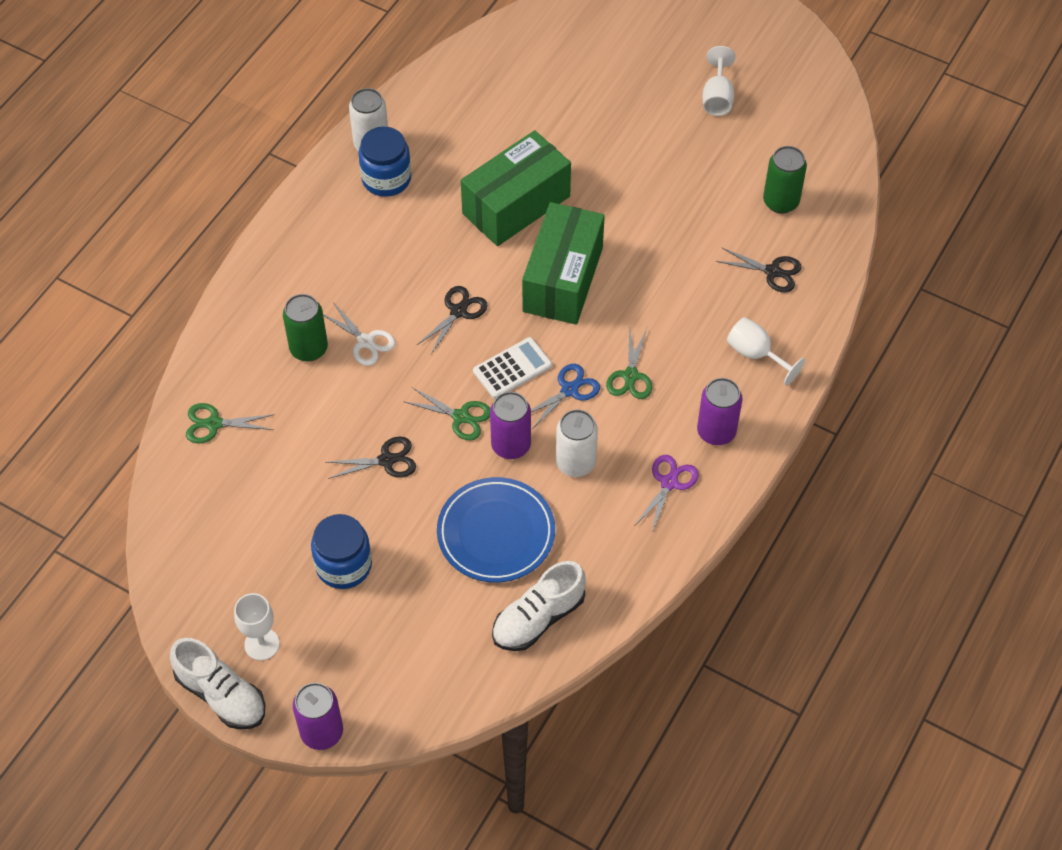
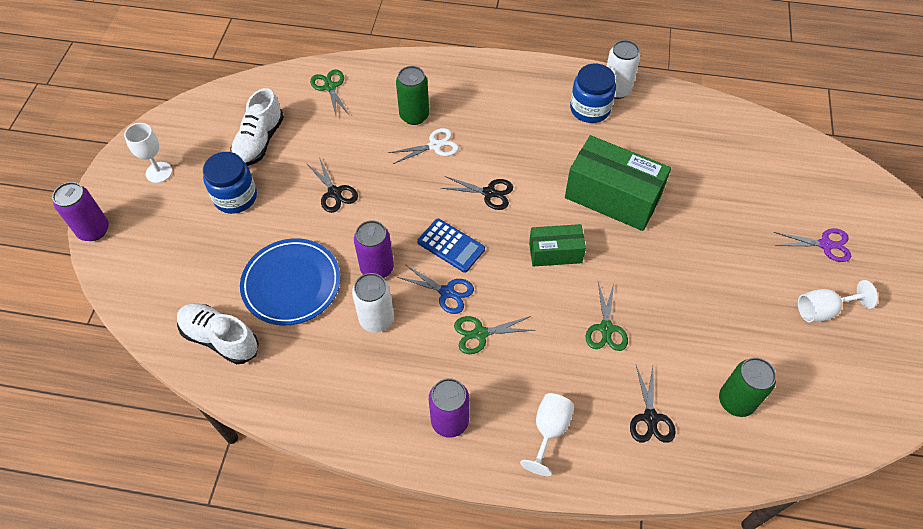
camera: 70 degrees right, 0 degrees up
(221, 694) = (114, 164): white shoe -> white shoe (259, 142)
(365, 341) = (435, 146): white scissors -> white scissors turned 135 degrees counterclockwise
(461, 417) = (391, 226): green scissors -> green scissors (606, 328)
(512, 368) = (451, 245): white calculator -> blue calculator
(563, 279) = (555, 253): green box -> green box, size x0.56
(669, 483) = (382, 398): purple scissors -> purple scissors (825, 245)

